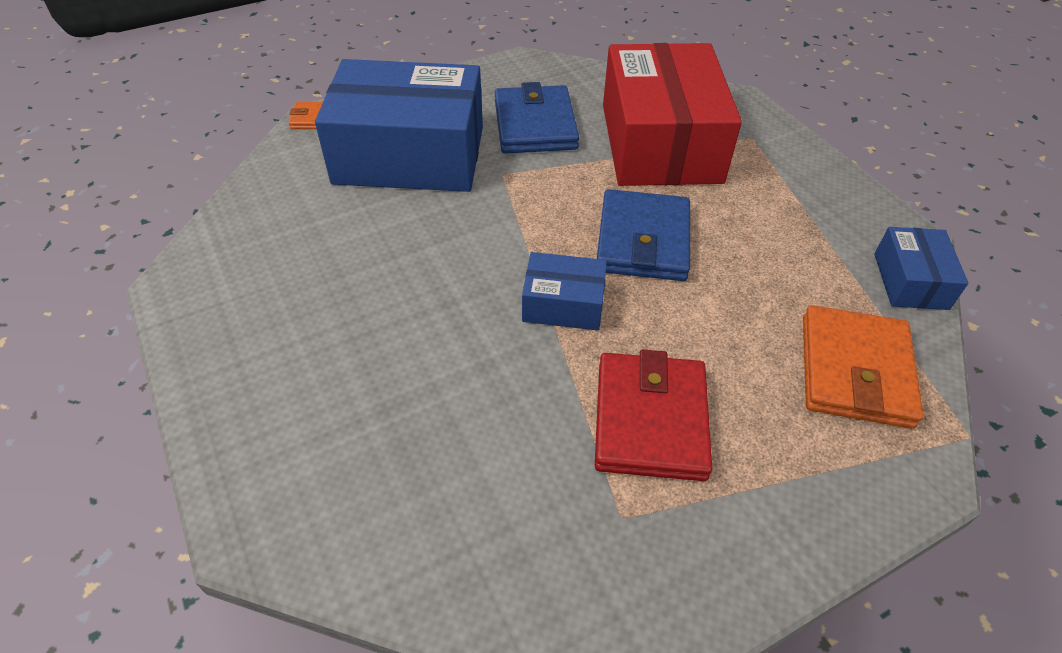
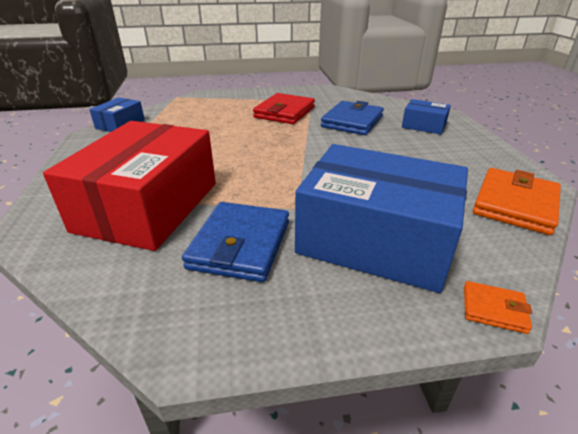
camera: 160 degrees left, 15 degrees down
(563, 304) = (297, 142): blue box -> blue box (424, 126)
(643, 240) = (230, 156): blue wallet -> blue wallet (352, 122)
(855, 371) = (190, 110): orange wallet -> orange wallet (515, 204)

